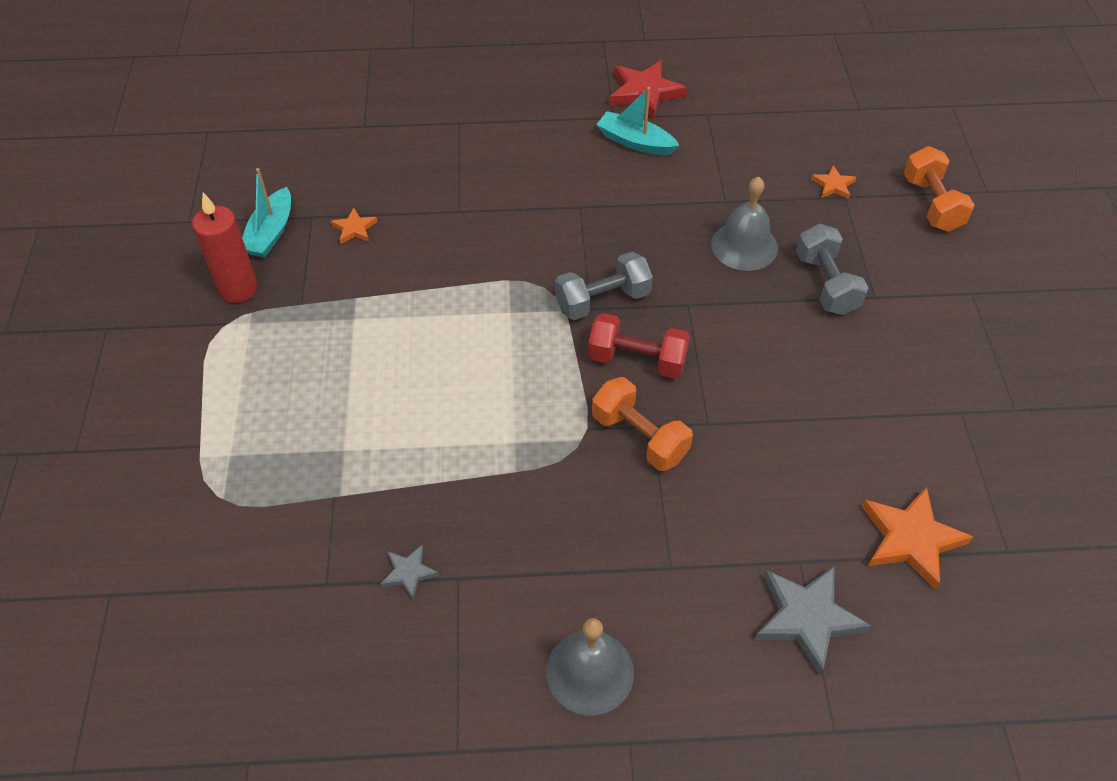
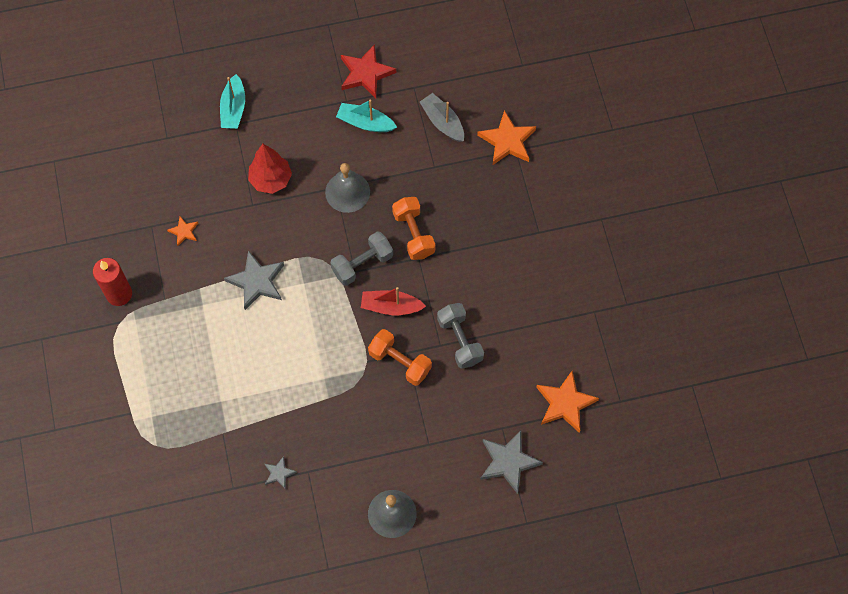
camera: 10 degrees left, 15 degrees up
(271, 233) = (127, 244): turquoise boat -> turquoise boat (233, 108)
(441, 301) = (257, 282): none -> grey star
(491, 186) = (271, 180): none -> red tree
(637, 360) = (391, 306): red dumbbell -> red boat
(743, 154) = (442, 122): none -> grey boat
(744, 246) = (450, 204): grey bell -> grey bell (347, 192)
(826, 284) = (507, 227): grey dumbbell -> grey dumbbell (460, 340)
(833, 185) = (507, 141): orange star -> orange star, size x1.91
(931, 204) = (575, 147): orange dumbbell -> orange dumbbell (413, 234)

